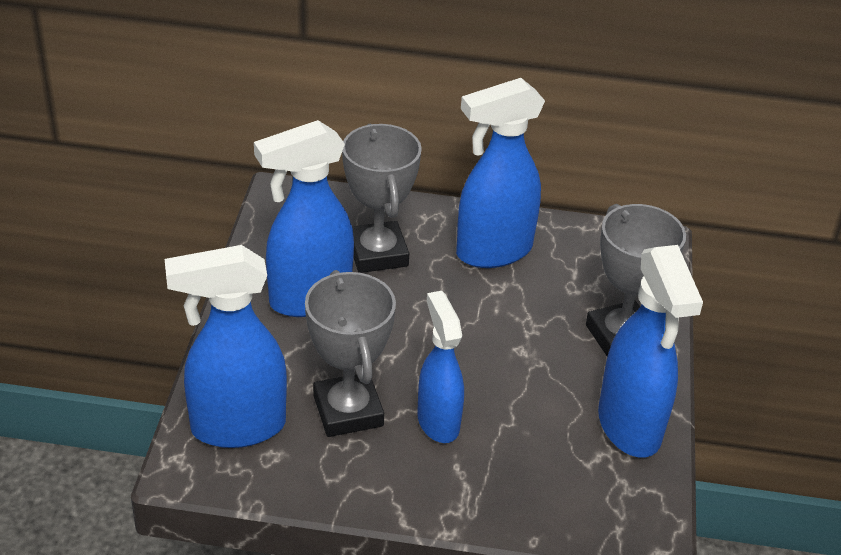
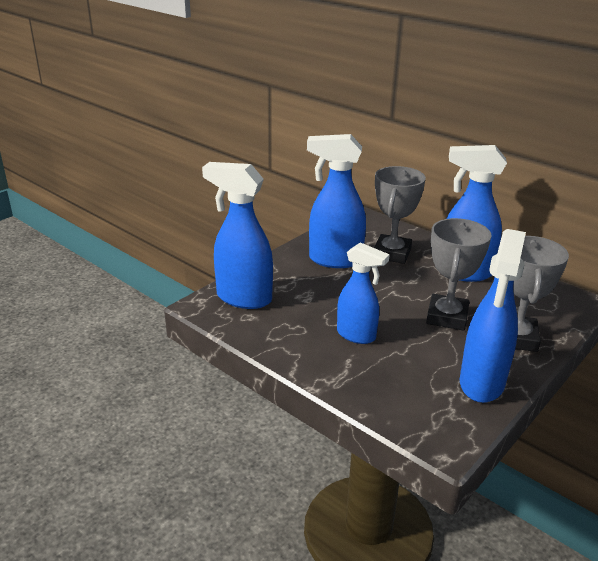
camera: 35 degrees right, 10 degrees down
(348, 411) = (309, 312): grey trophy -> grey trophy (447, 317)
(438, 421) = (356, 335): blue spray bottle -> blue spray bottle turned 105 degrees clockwise

